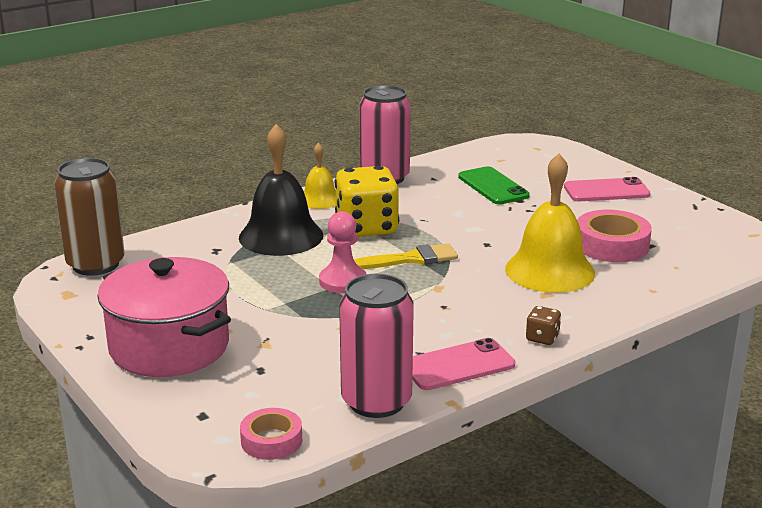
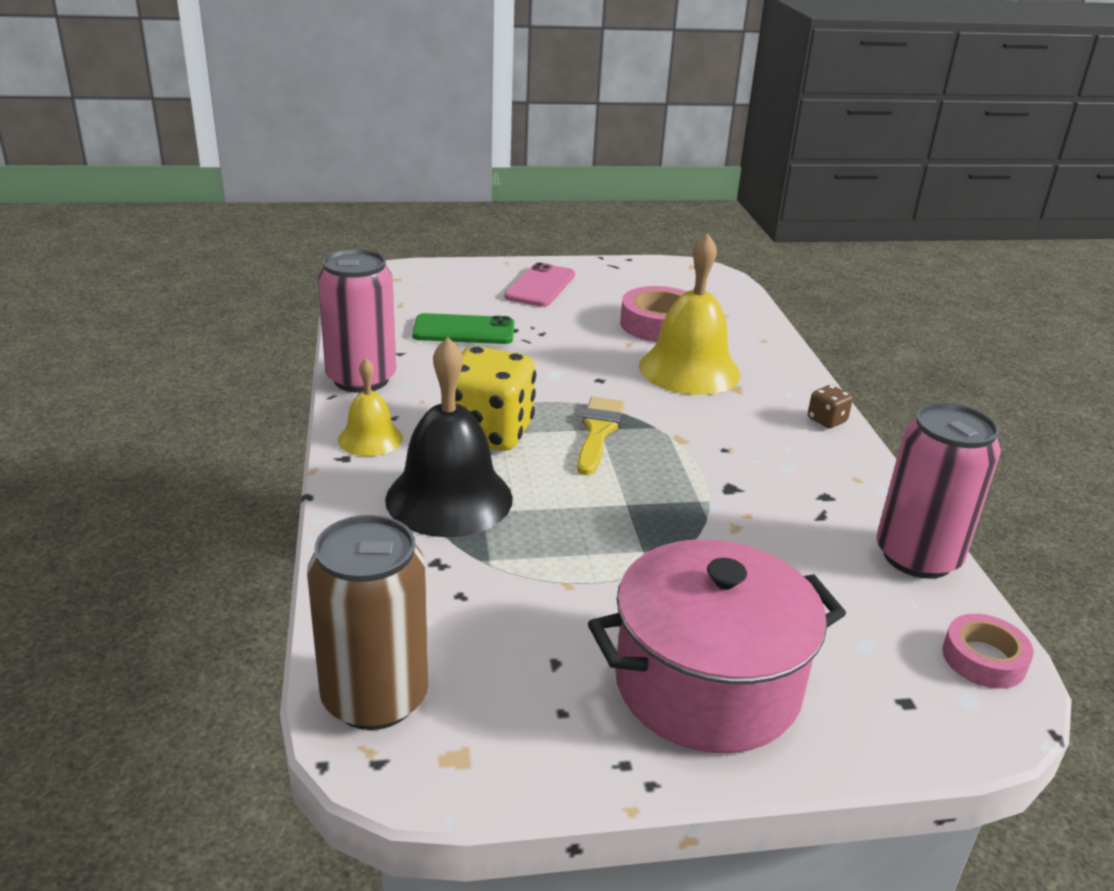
camera: 65 degrees left, 5 degrees up
(343, 281) = (618, 492): pink pawn -> none
(458, 365) = (860, 482): pink phone -> none

